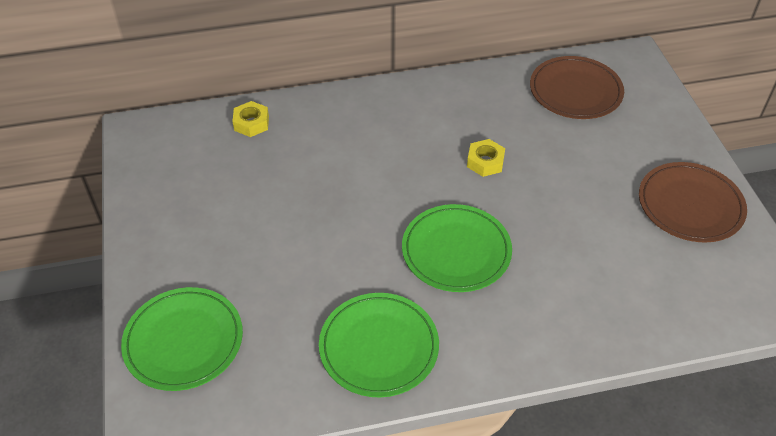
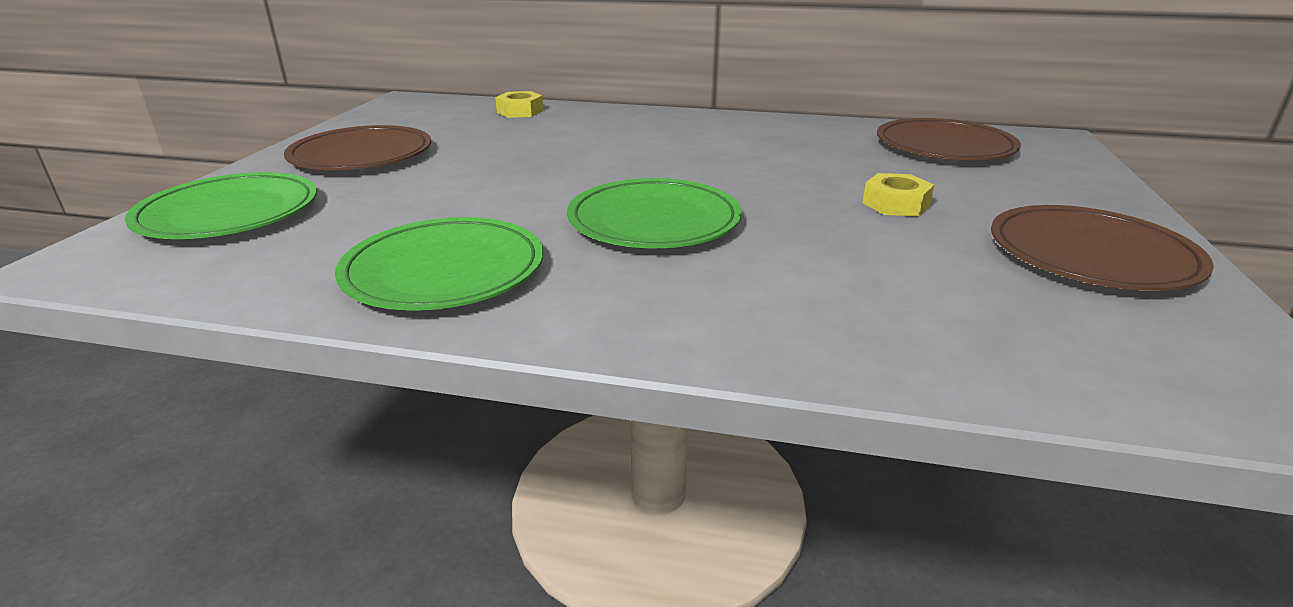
camera: 25 degrees right, 20 degrees down
(194, 234) = (361, 155): none -> brown plate
(485, 162) = (768, 170): yellow nut -> yellow nut (895, 204)

